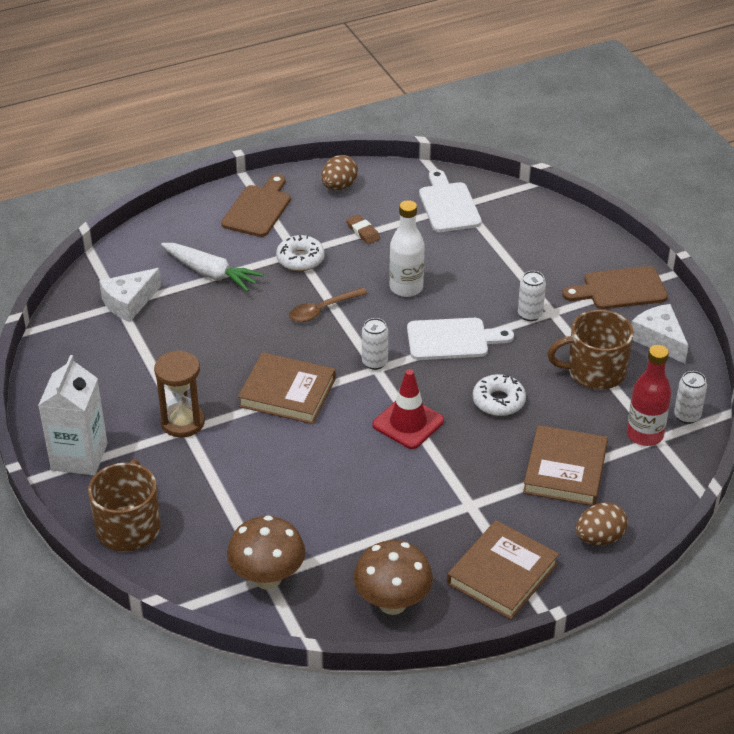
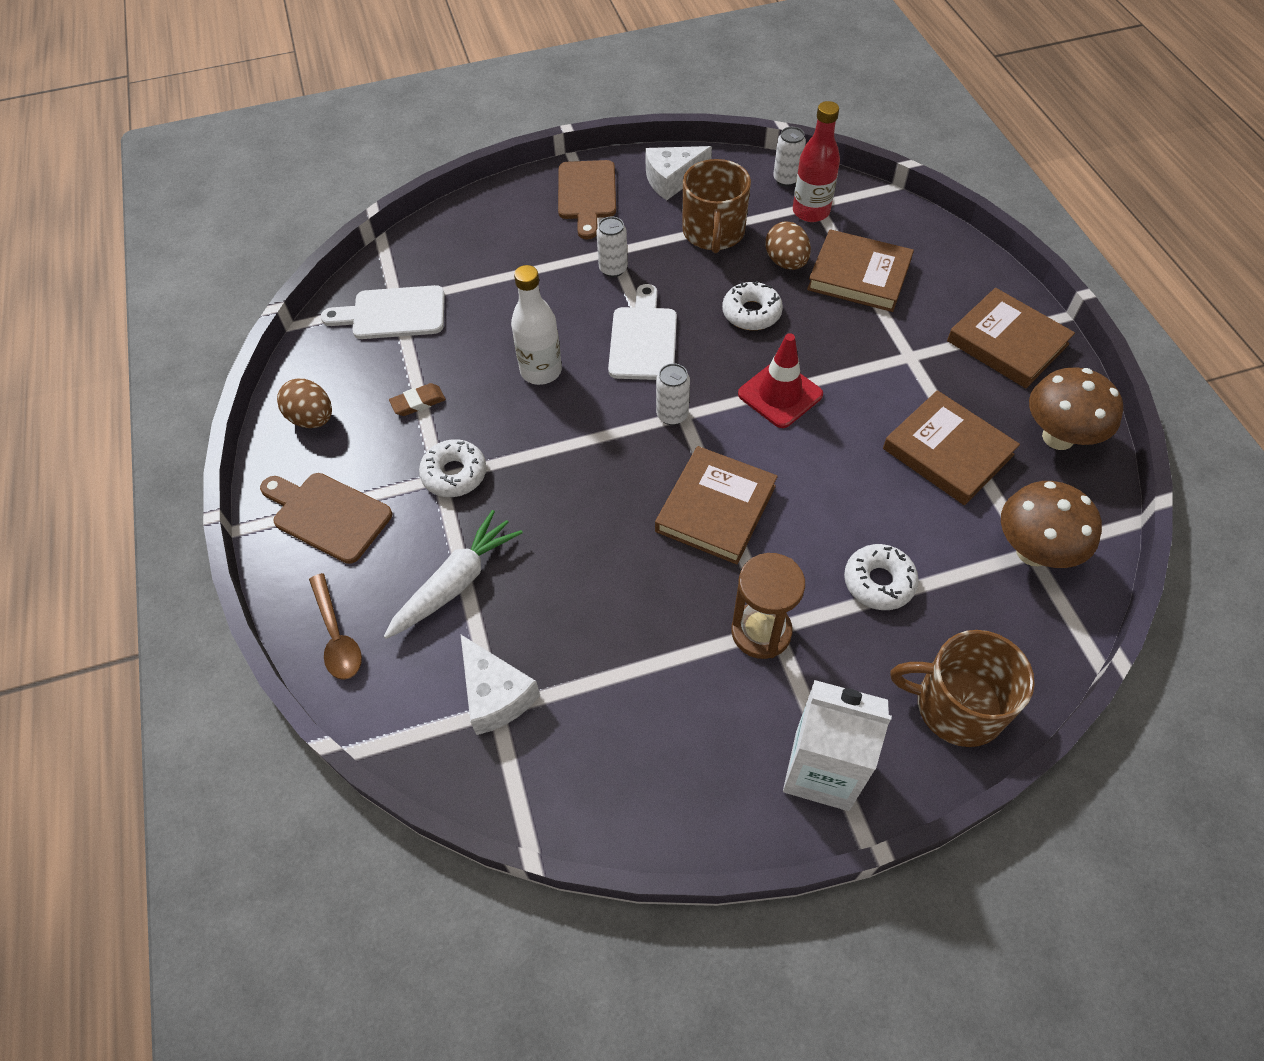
camera: 80 degrees left, 15 degrees up
(230, 484) = (878, 582): none -> white donut
(322, 310) = (564, 458): brown spoon -> brown spoon (337, 636)
(364, 528) = (948, 451): none -> brown book
(599, 538) = (954, 265): brown egg -> brown egg (786, 262)

